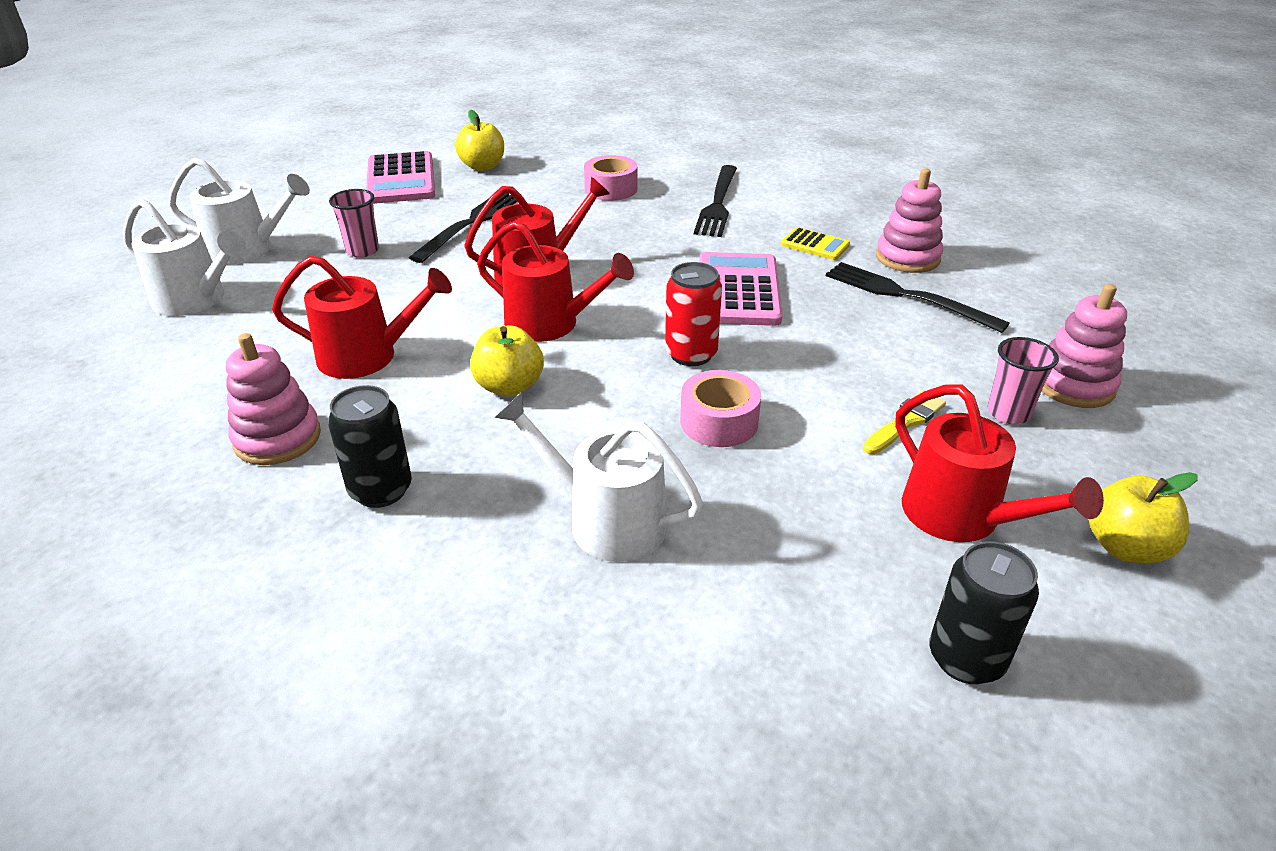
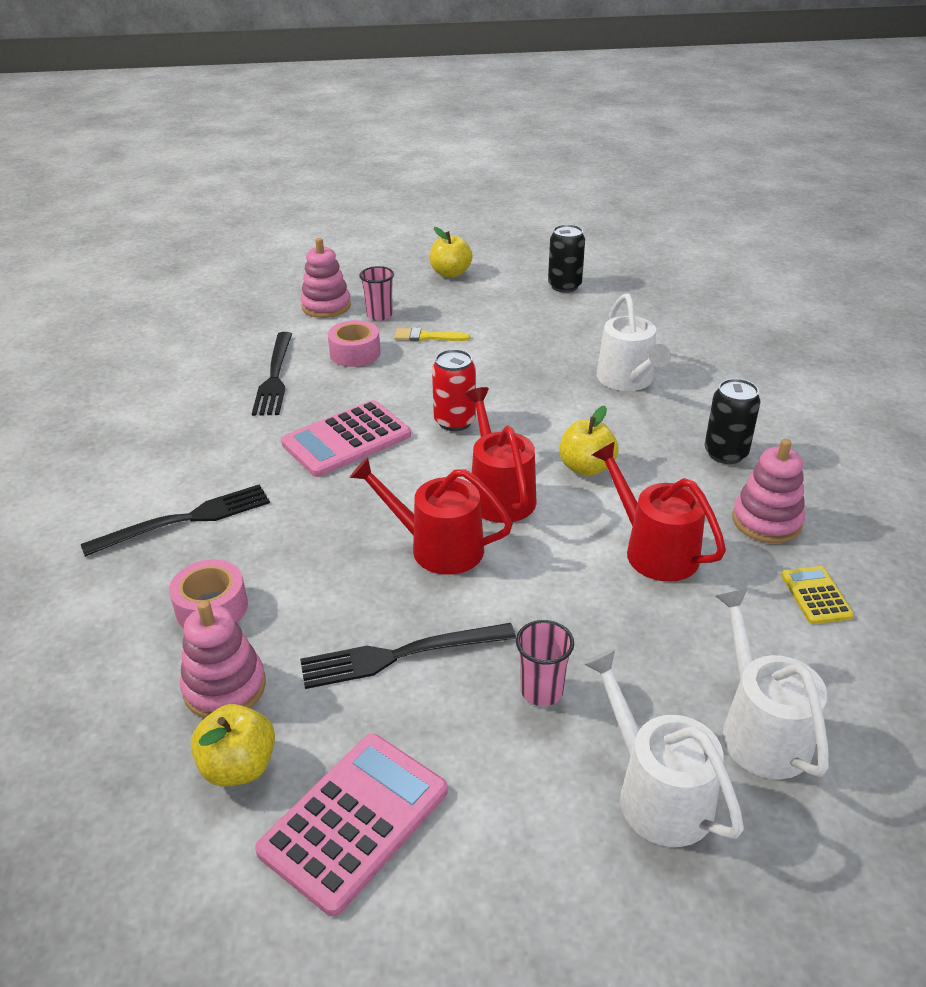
camera: 130 degrees left, 0 degrees up
(719, 422) = (507, 384): pink tape -> pink tape (355, 353)
(815, 245) = (227, 437): yellow calculator -> yellow calculator (816, 595)
(907, 258) = (209, 394): pink stacking toy -> pink stacking toy (225, 687)
(961, 516) = (483, 306): red watering can -> none

